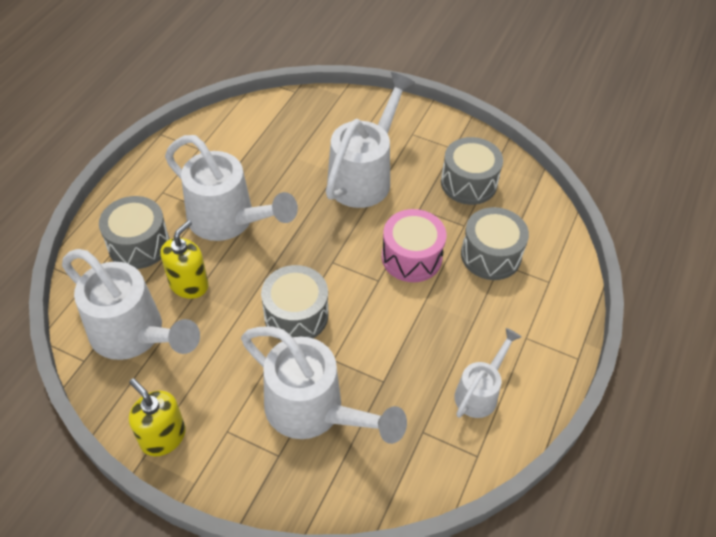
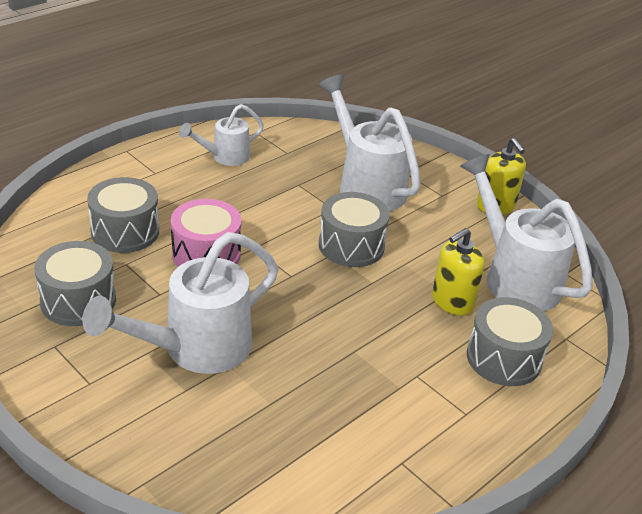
camera: 160 degrees left, 15 degrees down
(229, 221) = (389, 350): white watering can -> none

